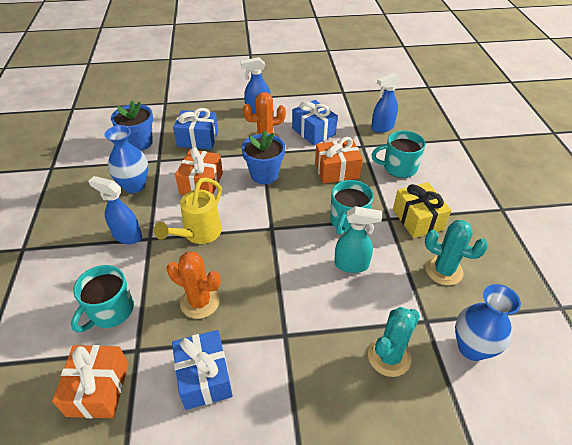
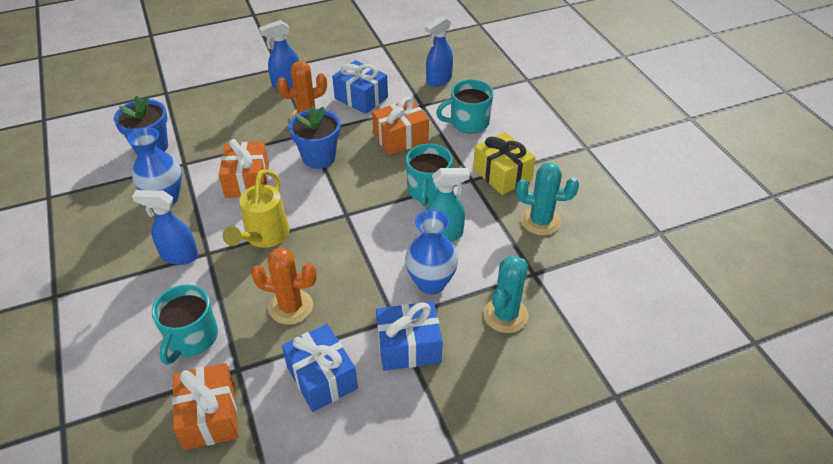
camera: 15 degrees left, 0 degrees up
(198, 139) = (224, 130): blue gift -> blue gift (409, 346)
(472, 348) = (584, 288): blue vase -> blue vase (431, 283)

